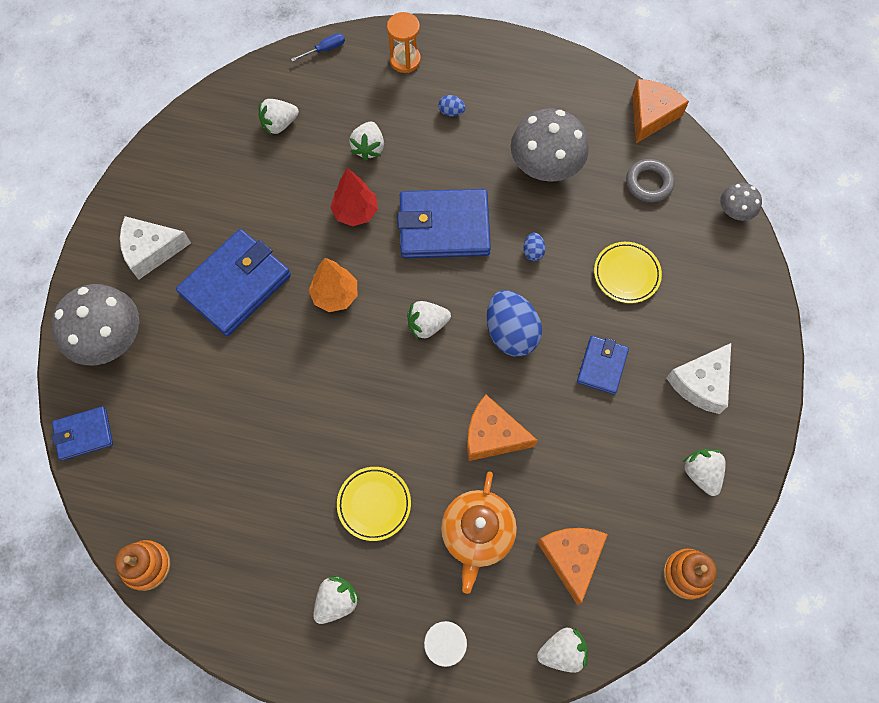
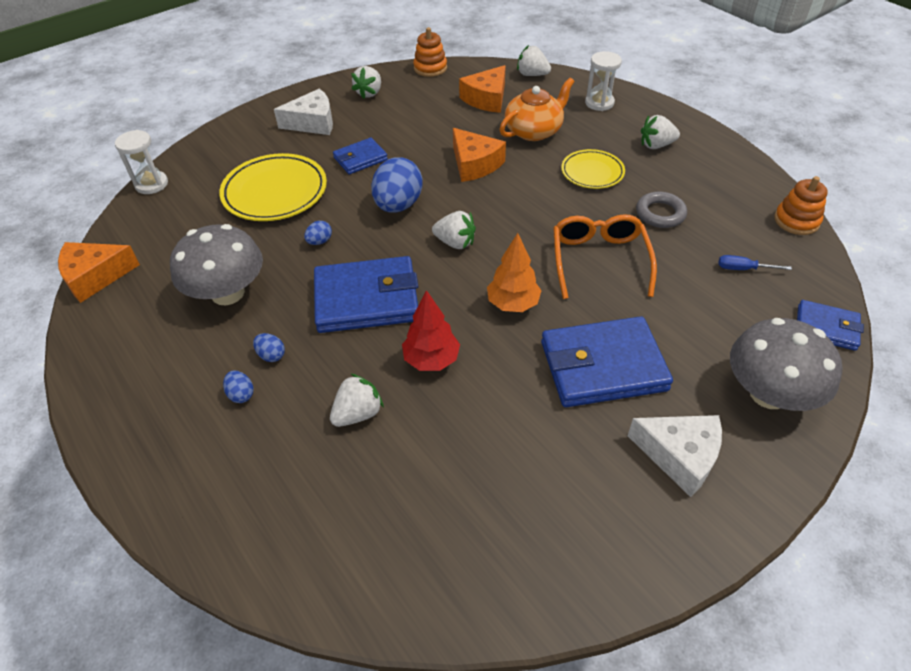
camera: 140 degrees left, 20 degrees down
(279, 124) = (427, 511): white strawberry -> none
(297, 386) = (599, 260): none -> orange glasses
(325, 49) = (282, 579): blue screwdriver -> blue screwdriver (743, 269)
(405, 60) = (214, 489): orange hourglass -> none
(444, 227) = (366, 299): blue wallet -> blue wallet turned 45 degrees counterclockwise
(462, 146) = (271, 355): none -> blue egg
(626, 274) = (275, 192): yellow plate -> yellow plate, size x1.65
(649, 183) = (175, 233): grey ring -> grey ring (660, 213)
(735, 211) = (151, 184): grey mushroom -> white hourglass

